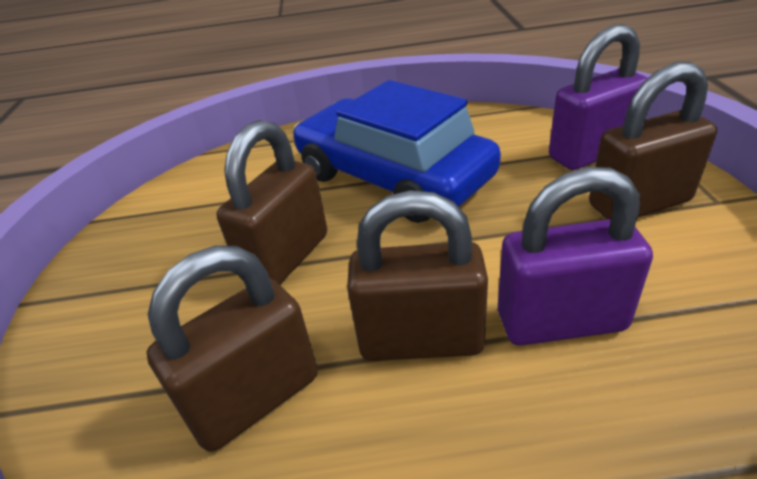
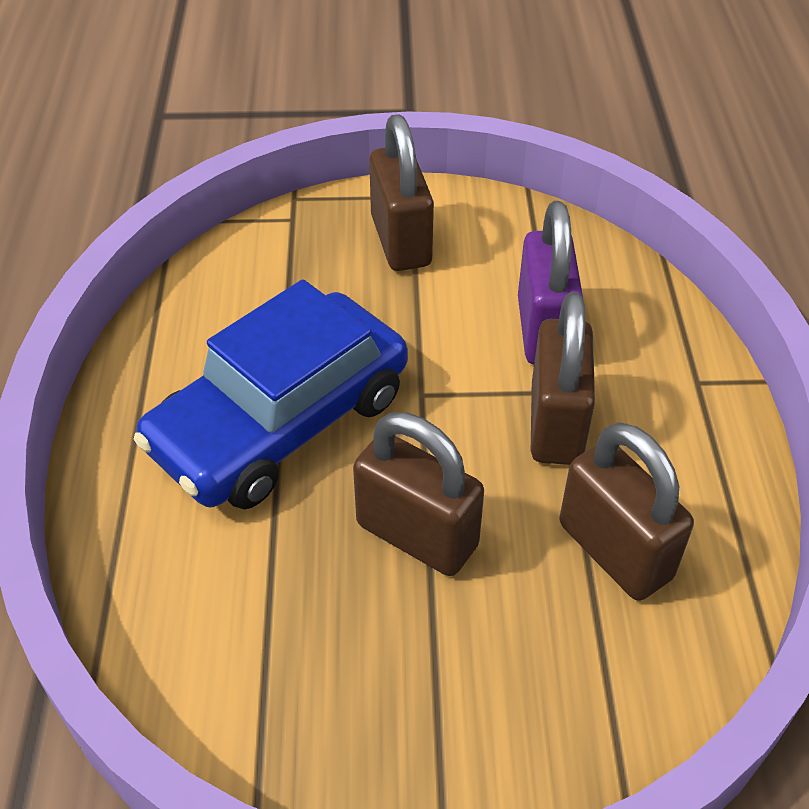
camera: 90 degrees left, 10 degrees up
(590, 153) = (300, 246): purple padlock -> none

